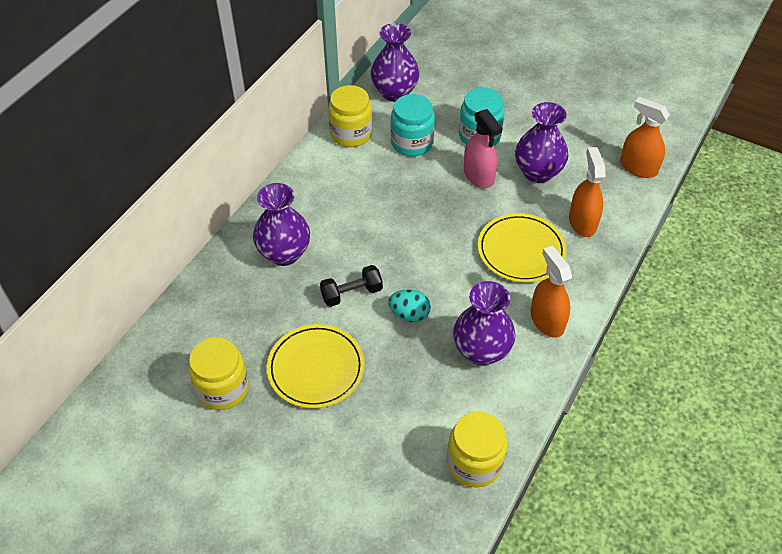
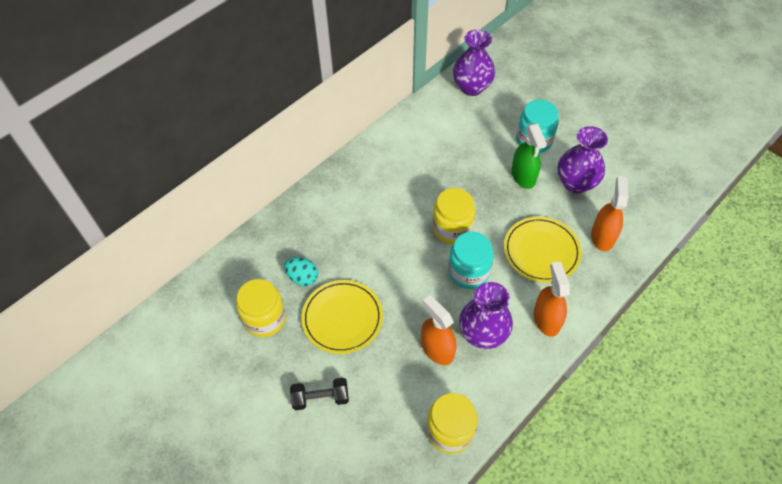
camera: 15 degrees right, 5 degrees up
(284, 253) = (343, 213): purple vase -> none
(351, 134) = (425, 118): yellow jar -> yellow jar (452, 228)
(351, 293) = (388, 259): black dumbbell -> black dumbbell (320, 398)
(409, 314) = (431, 288): turquoise egg -> turquoise egg (302, 277)
(412, 143) = (474, 135): turquoise jar -> turquoise jar (468, 272)
(478, 176) = (523, 176): pink spray bottle -> green spray bottle
(638, 167) = (667, 195): orange spray bottle -> orange spray bottle (437, 349)

